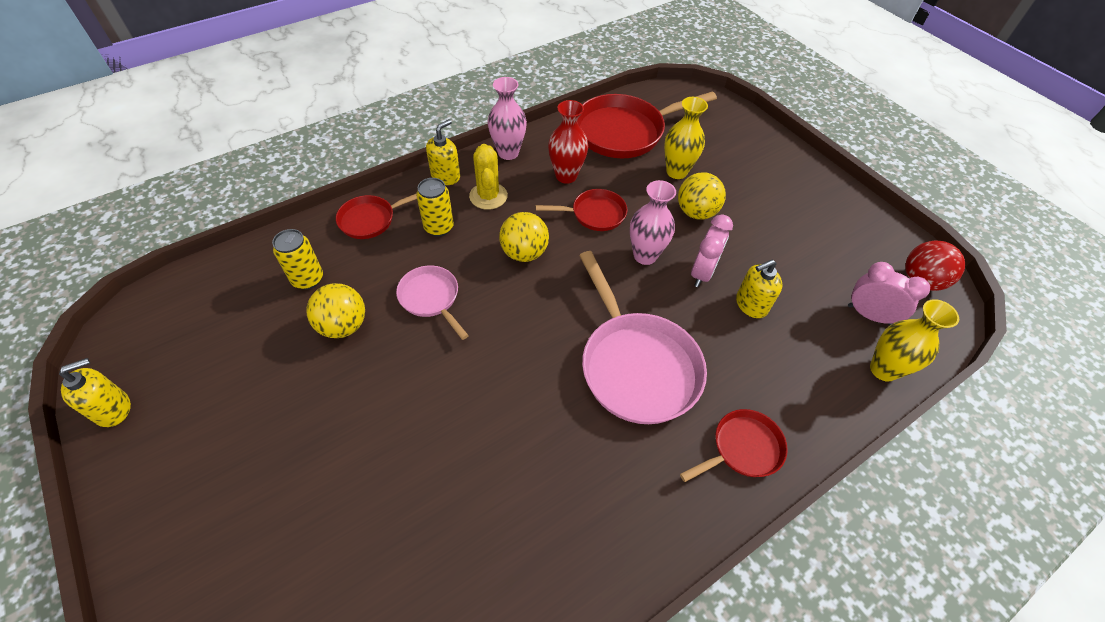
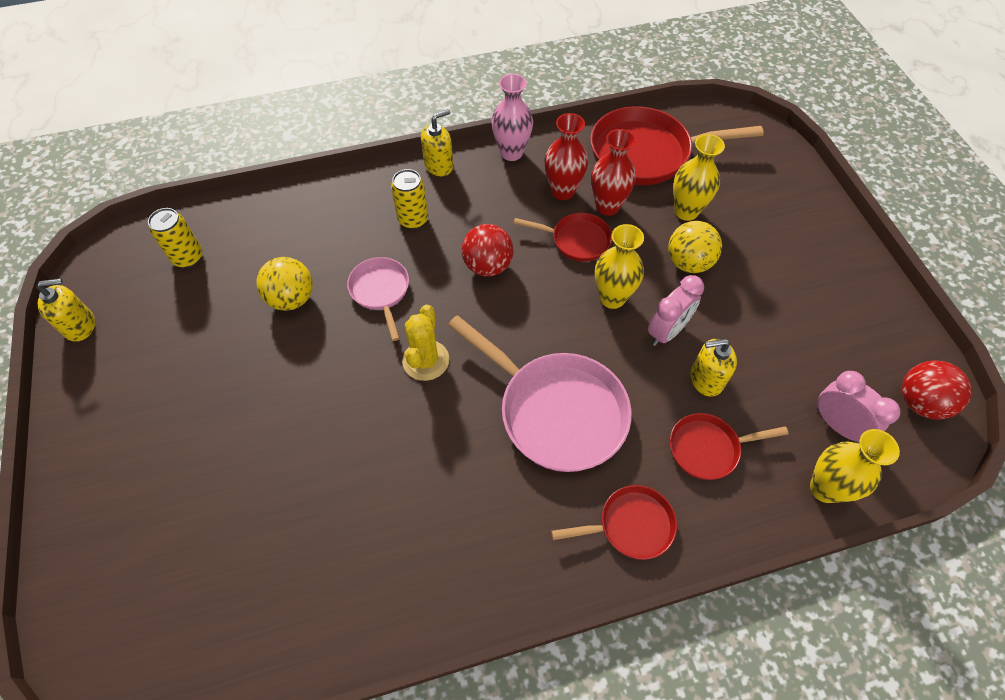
camera: 20 degrees right, 5 degrees up
(308, 279) = (275, 245): yellow can -> yellow can (188, 258)
(371, 219) = (351, 197): red pan -> red pan (708, 448)
(488, 196) = (474, 197): yellow cactus -> yellow cactus (426, 360)
(524, 253) = (488, 266): yellow ball -> red ball
(609, 181) = (607, 206): none -> red vase
(636, 365) = (556, 411): pink pan -> pink pan turned 45 degrees counterclockwise
(645, 255) = (612, 298): pink vase -> yellow vase

